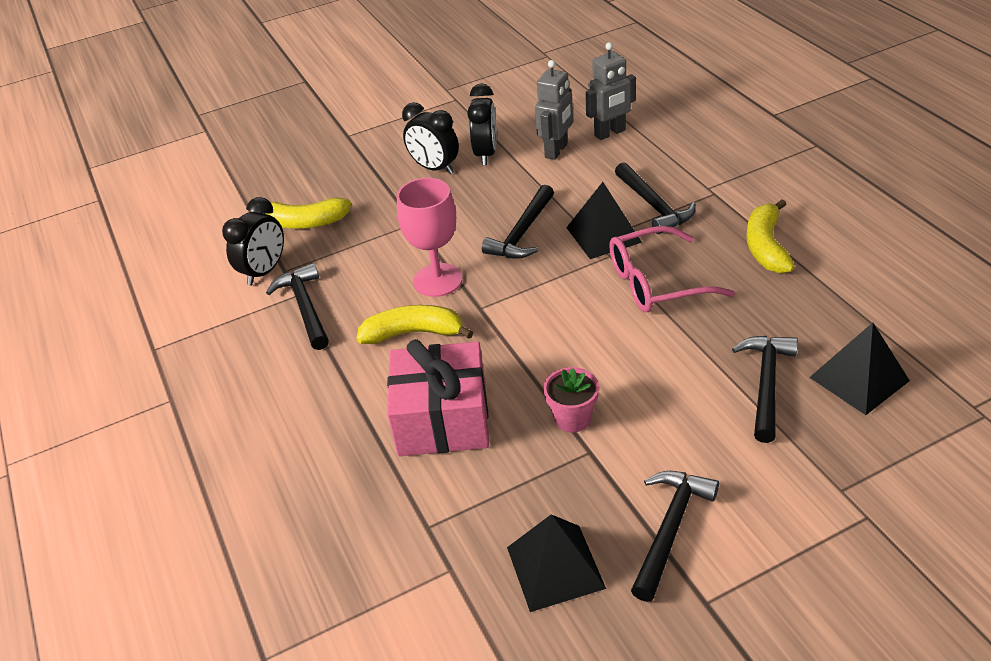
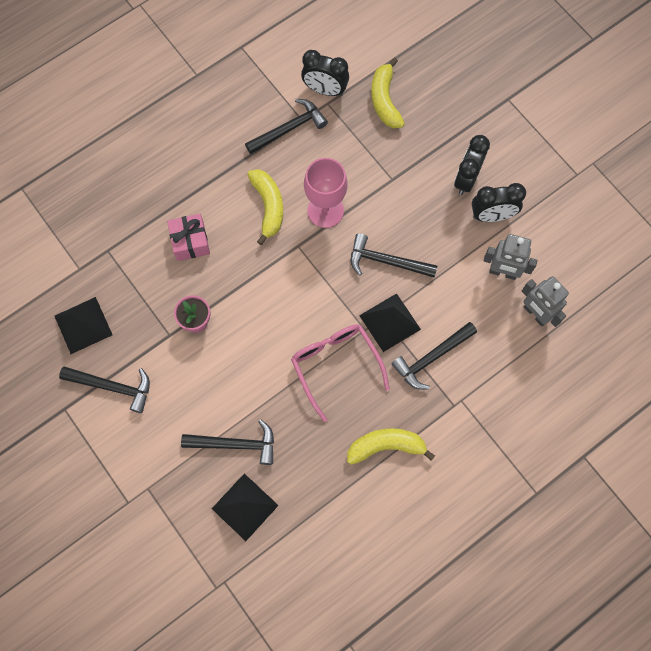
camera: 75 degrees right, 30 degrees up
(442, 419) = (190, 242): pink gift -> pink gift, size x0.60

